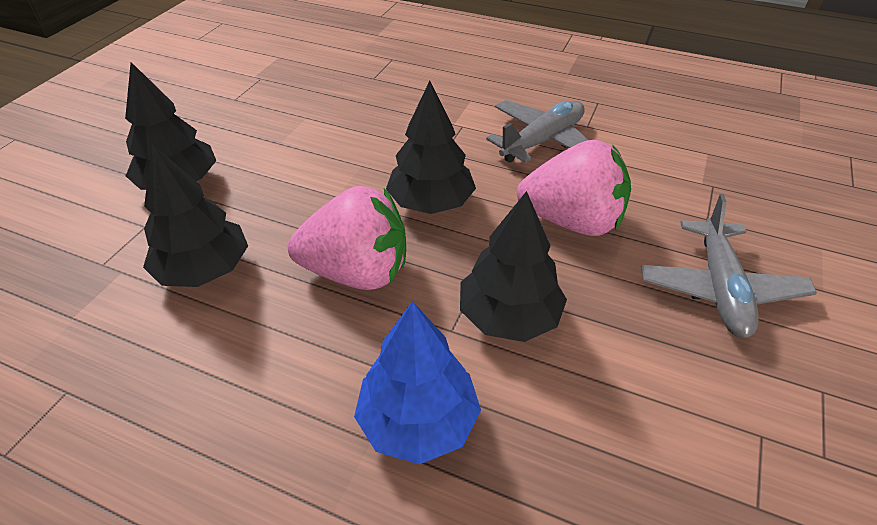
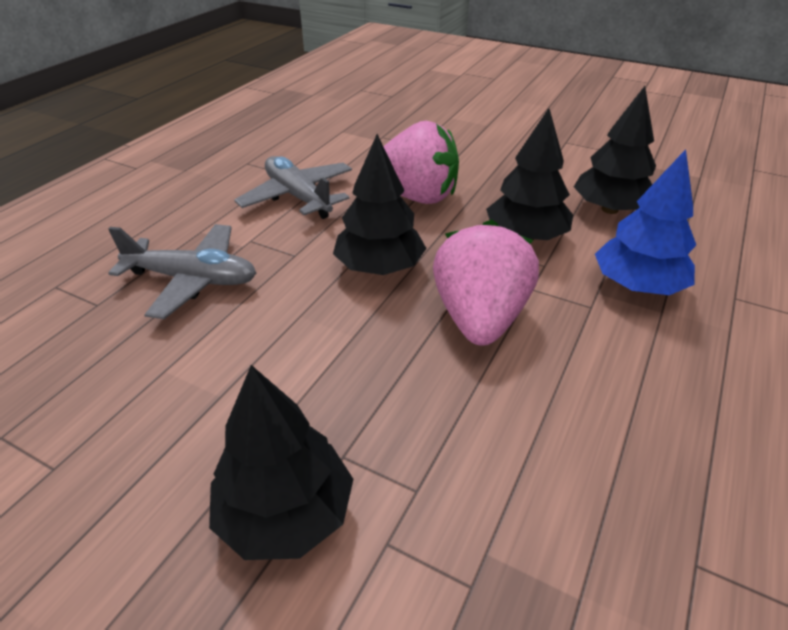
camera: 85 degrees left, 5 degrees down
(204, 269) = (479, 449): black tree -> black tree (609, 209)
(572, 221) = (416, 196): pink strawberry -> pink strawberry turned 90 degrees clockwise
(719, 288) = (489, 154): grey plane -> grey plane (192, 279)

